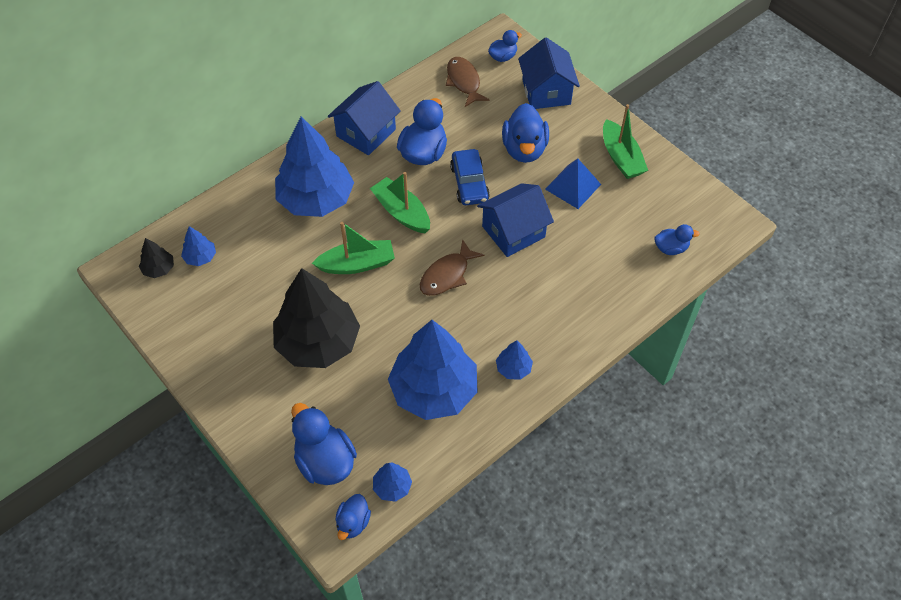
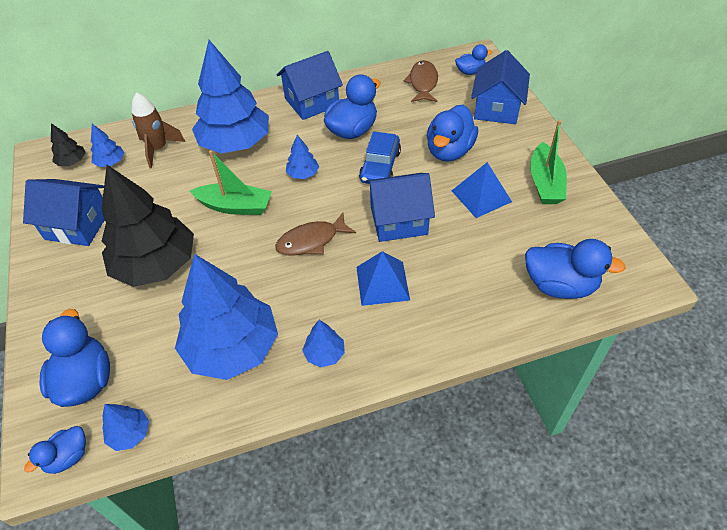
camera: 25 degrees right, 5 degrees down
(214, 331) = (77, 225): none -> blue house
(241, 228) = (158, 149): none -> brown rocket
(401, 212) = (303, 174): green boat -> blue tree
(529, 293) = (382, 283): none -> blue pyramid
(671, 248) = (560, 285): blue duck -> blue duck, size x1.79

